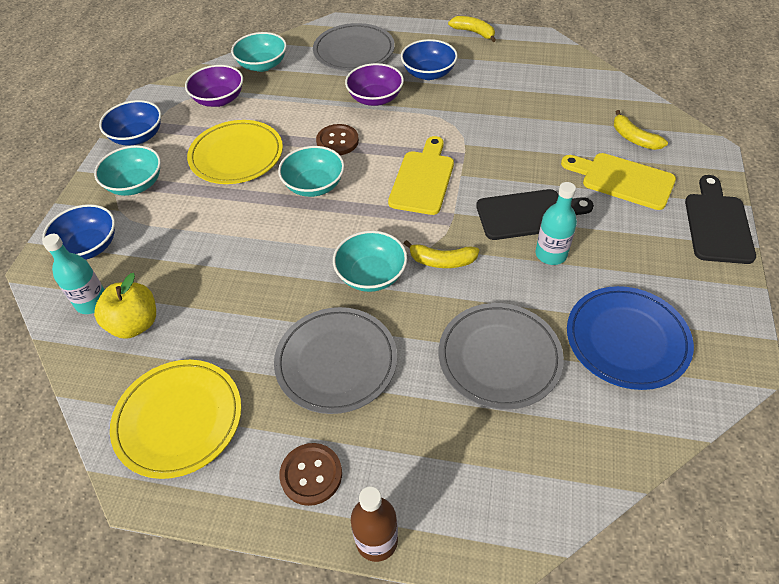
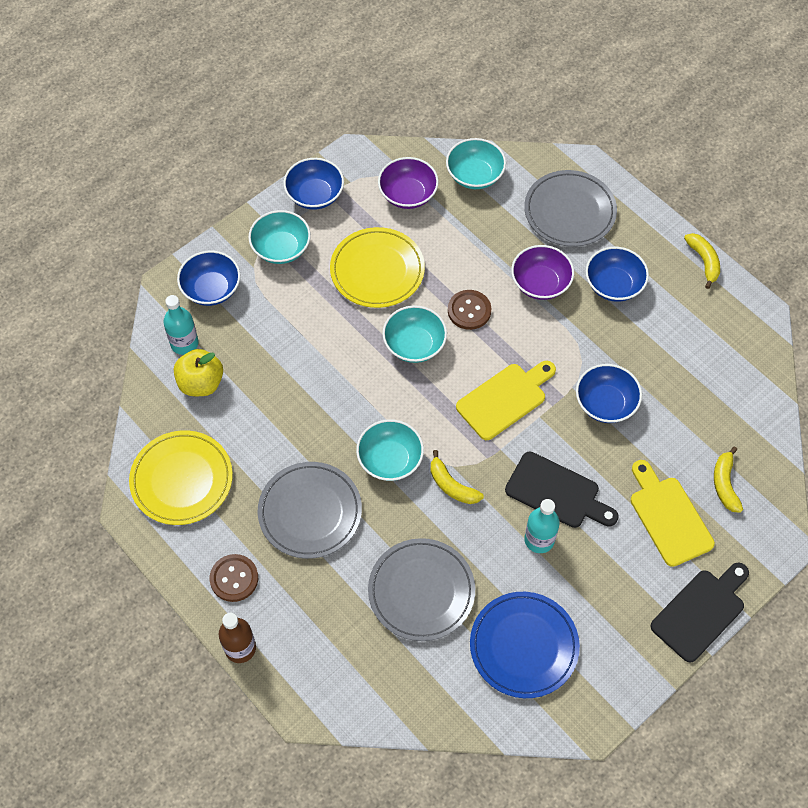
camera: 35 degrees right, 10 degrees up
(499, 140) = (605, 403): none -> blue bowl

